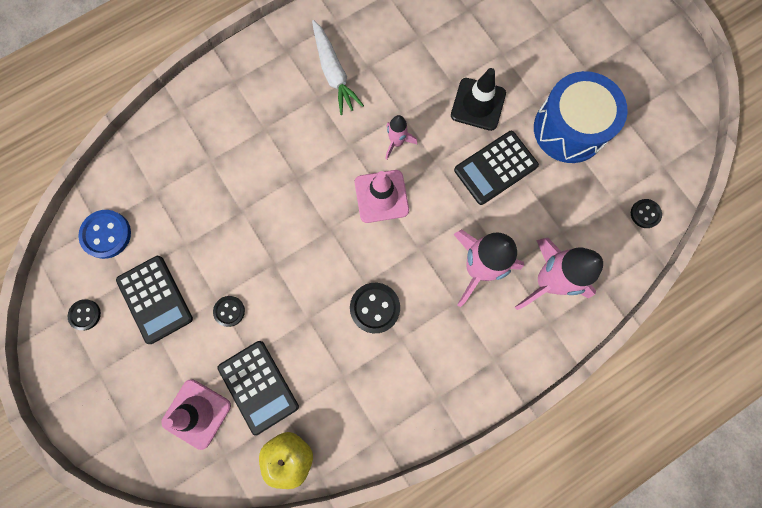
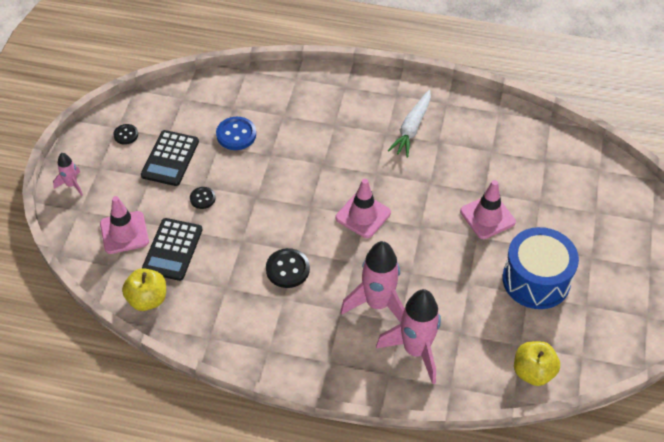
camera: 45 degrees right, 25 degrees down
(106, 234) = (183, 106): blue button -> blue button (236, 134)
(396, 143) = (407, 195): pink rocket -> pink rocket (72, 185)
(478, 104) = (487, 217): black traffic cone -> pink traffic cone
(495, 168) = (457, 260): black calculator -> none
(645, 214) = (533, 372): black button -> yellow apple

